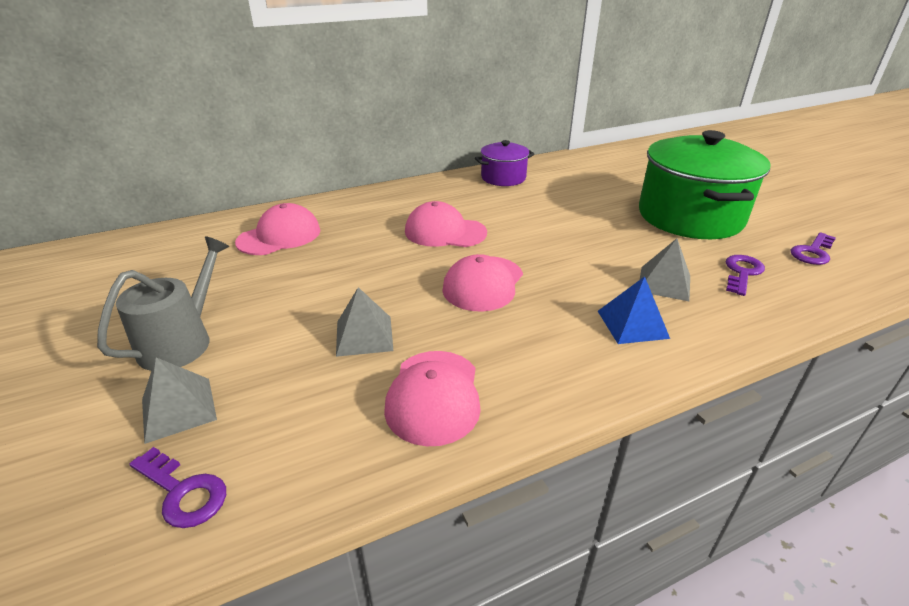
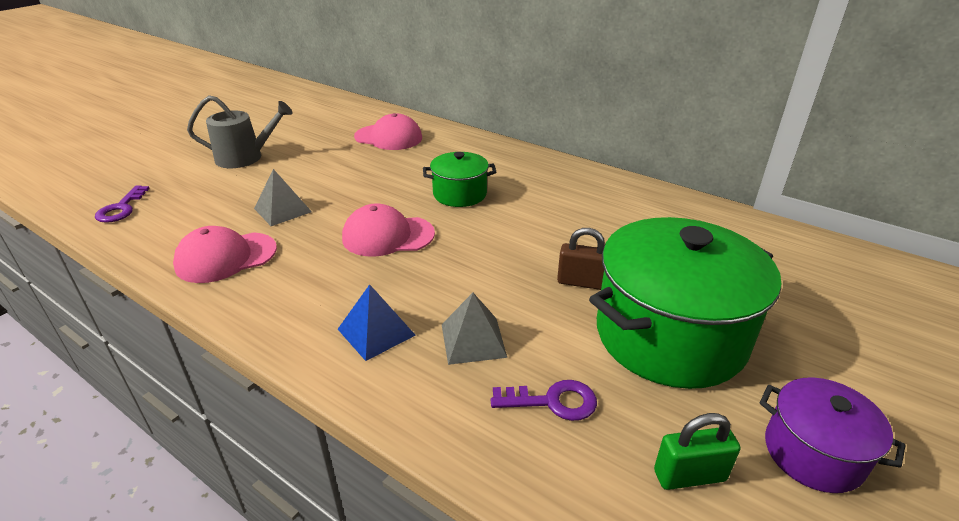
camera: 60 degrees right, 0 degrees up
(178, 409) = (184, 181): grey pyramid -> none
(445, 232) = (460, 194): pink cap -> green pot
(503, 178) = (609, 190): purple pot -> purple pot (813, 453)
(616, 224) = (581, 282): none -> brown padlock
(812, 252) = (689, 475): purple key -> green padlock

